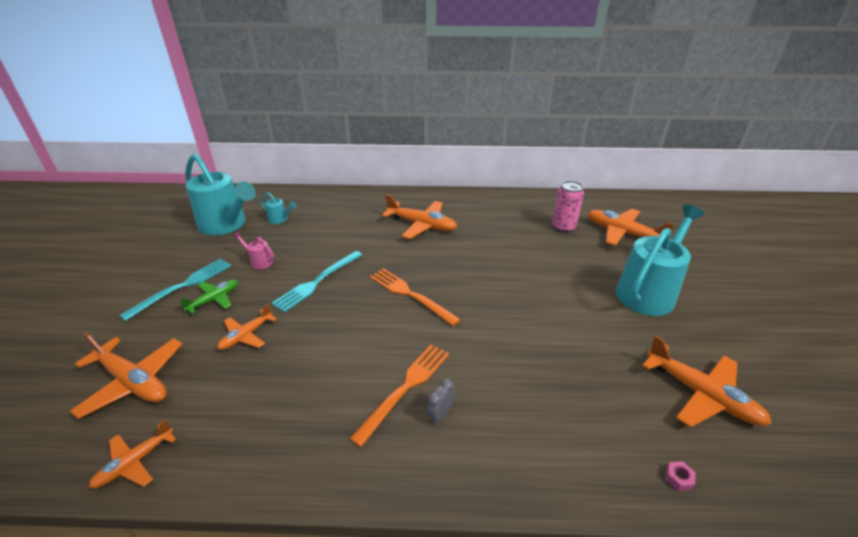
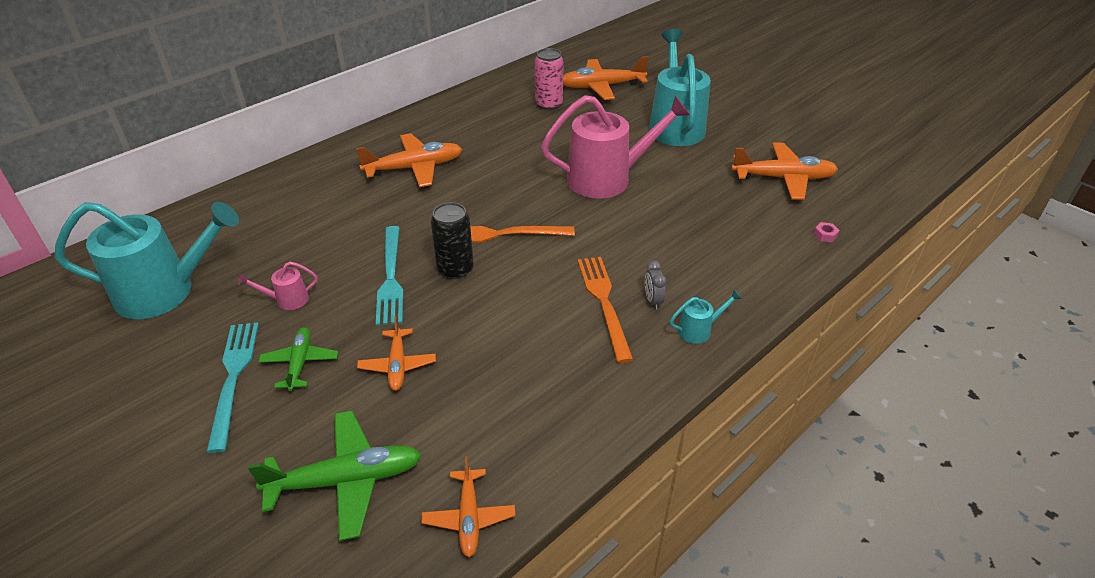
camera: 45 degrees left, 5 degrees up
(133, 382) = (346, 480): orange plane -> green plane
(280, 219) = (233, 247): turquoise watering can -> turquoise watering can (699, 330)
(354, 299) = (455, 269): none -> black can
(535, 301) = (608, 179): none -> pink watering can

